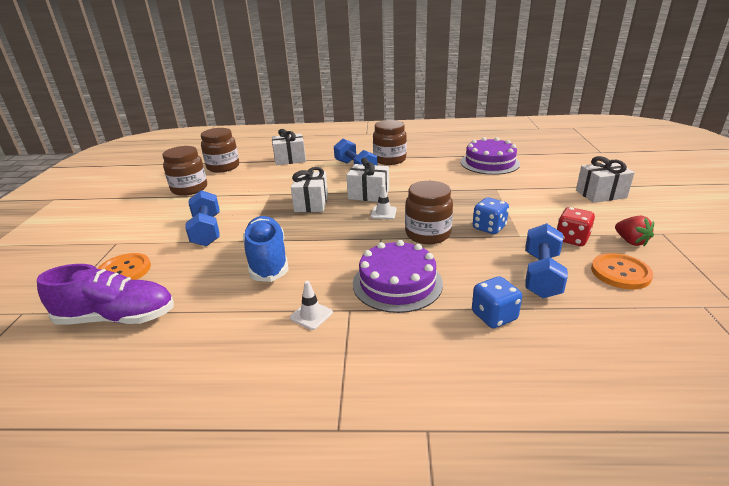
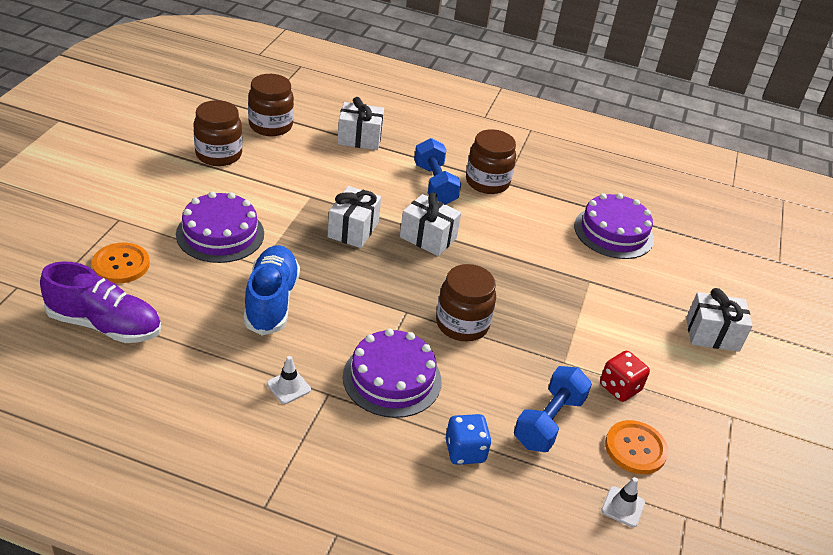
camera: 10 degrees right, 10 degrees up
(207, 230) = (220, 234): blue dumbbell -> purple cake
(383, 213) = (430, 274): white traffic cone -> white traffic cone (623, 507)
(489, 228) = (537, 339): blue dice -> none
(630, 241) = (684, 414): red strawberry -> none

